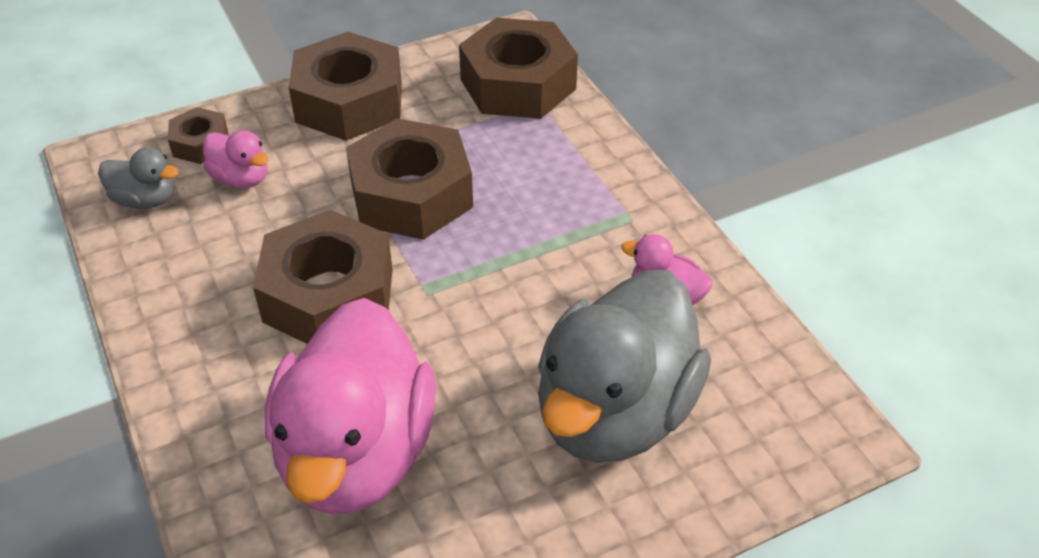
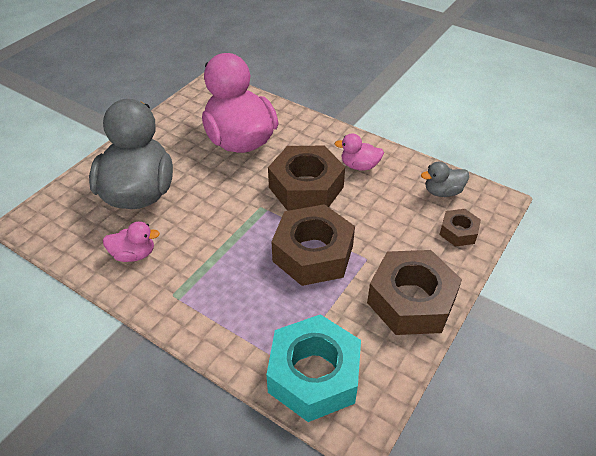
camera: 150 degrees right, 0 degrees up
(241, 178) = (412, 222): pink duck -> pink duck (359, 166)
(518, 84) = (314, 375): brown nut -> turquoise nut

